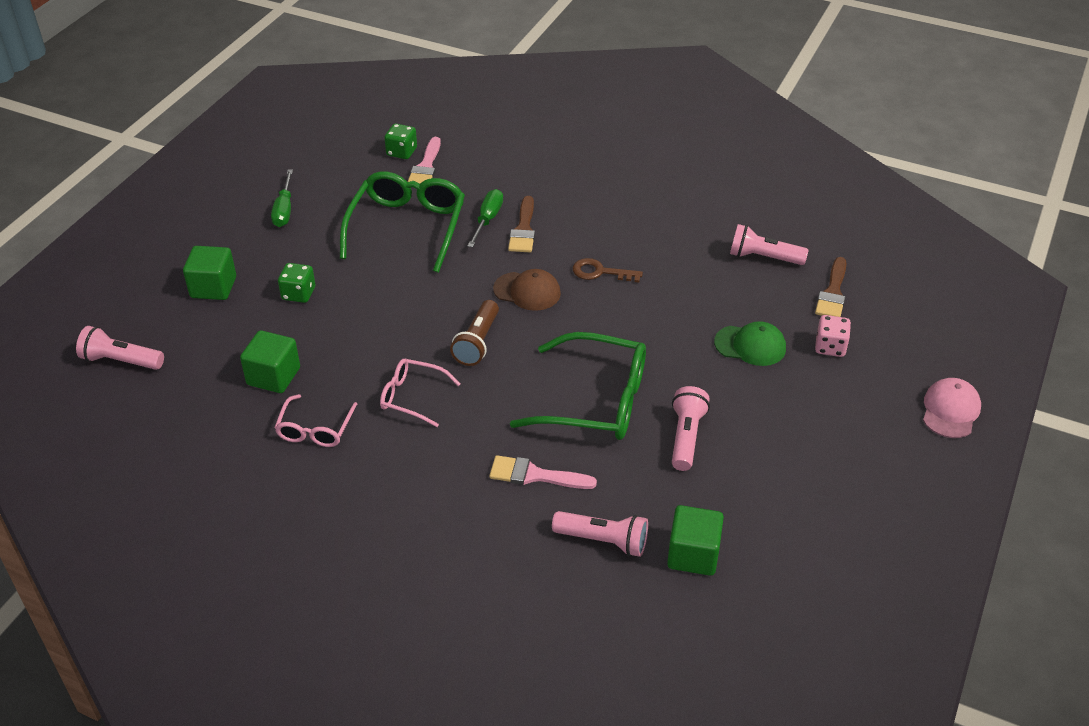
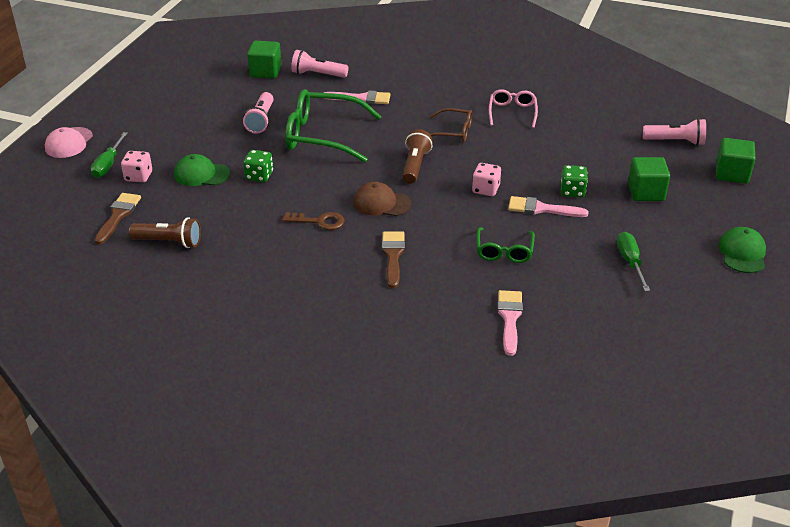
camera: 175 degrees right, 5 degrees down
(164, 212) = (742, 253): none -> green cap
(273, 376) = (558, 138): green cube -> green cube (731, 174)
(345, 273) = (541, 209): none -> pink brush
(400, 302) = (485, 189): none -> pink dice
(401, 152) = (543, 335): green dice -> green dice (259, 176)
(407, 228) = (504, 251): green glasses -> green glasses, size x0.54
(413, 397) = (453, 132): pink glasses -> brown glasses
(487, 219) = (429, 263): green screwdriver -> green screwdriver (108, 165)
(763, 257) = (169, 242): pink flashlight -> brown flashlight

